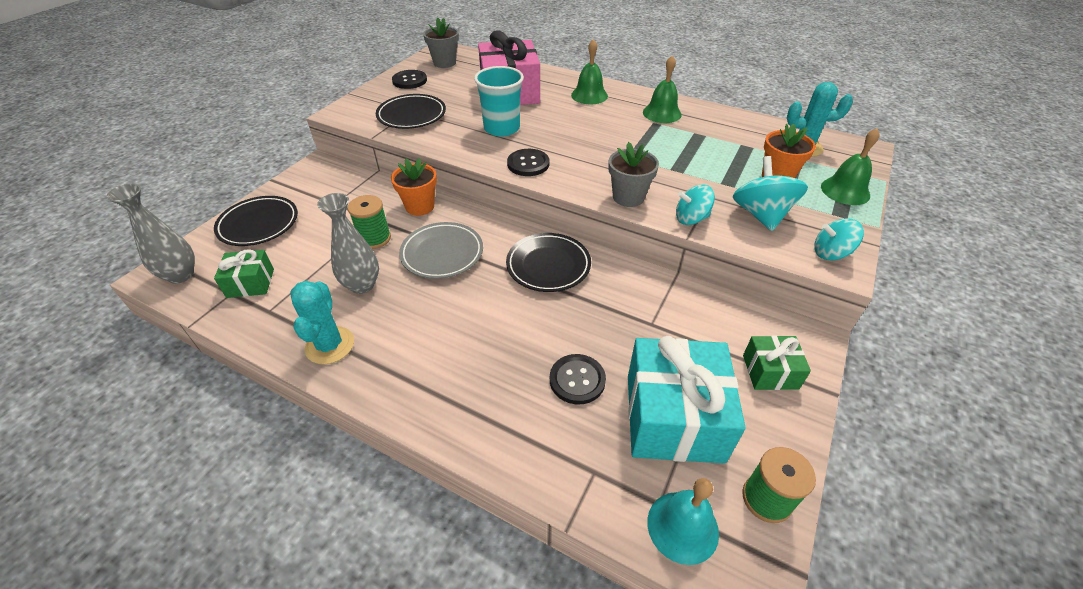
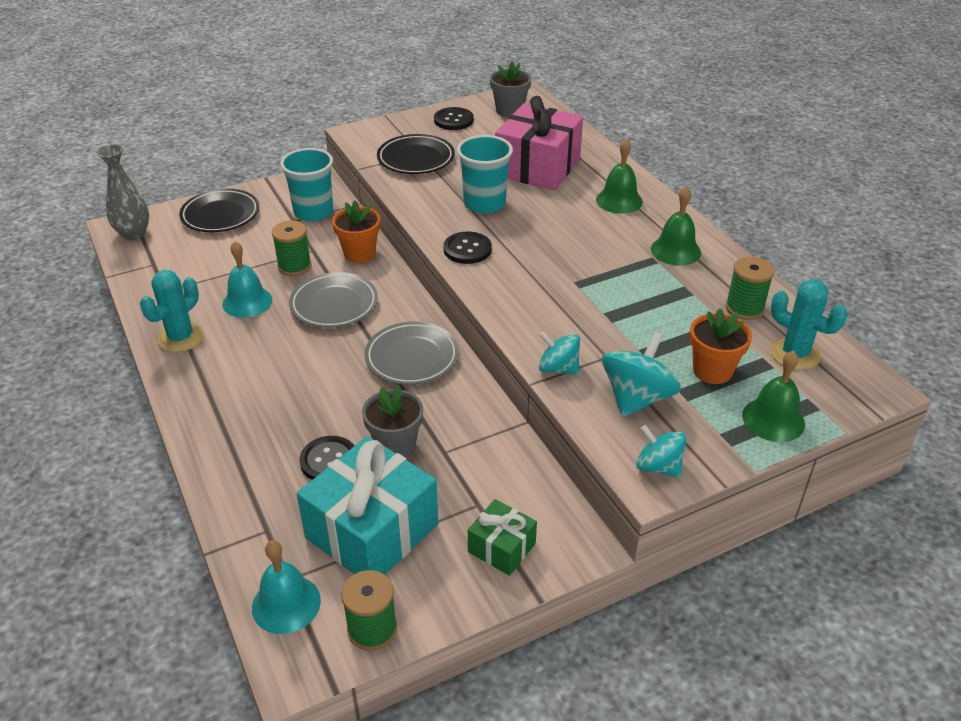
camera: 35 degrees right, 5 degrees down
(250, 283) = (172, 262): green gift -> none
(345, 190) = (313, 212): none -> turquoise cup
(362, 285) = (247, 302): grey vase -> turquoise bell
(548, 266) = (412, 357): black plate -> grey plate
(628, 197) = (523, 321): grey flower pot -> grey flower pot (395, 446)
(743, 132) = (744, 308): none -> green spool

